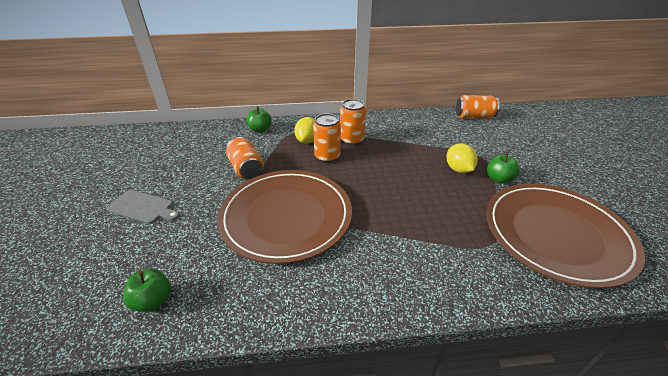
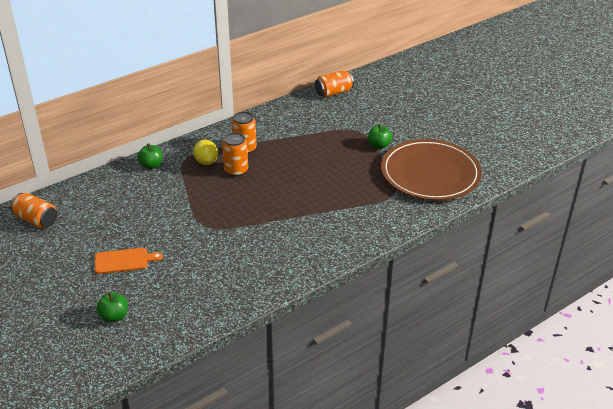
camera: 30 degrees left, 0 degrees up
(143, 207) = (124, 261): grey cutting board -> orange cutting board
(153, 301) = (206, 304): green apple -> green apple (114, 316)
(246, 168) = (176, 203): orange can -> orange can (36, 220)
(286, 216) = (245, 226): brown plate -> none
(458, 169) = (346, 147): yellow lemon -> none

